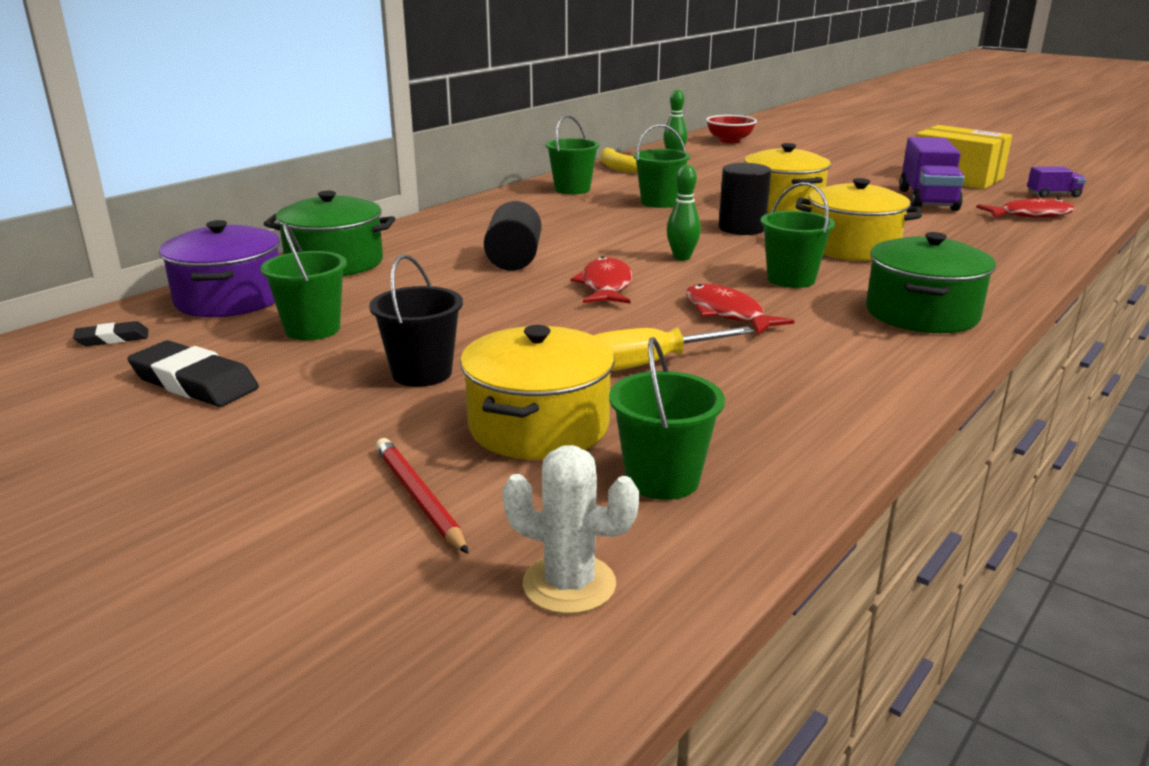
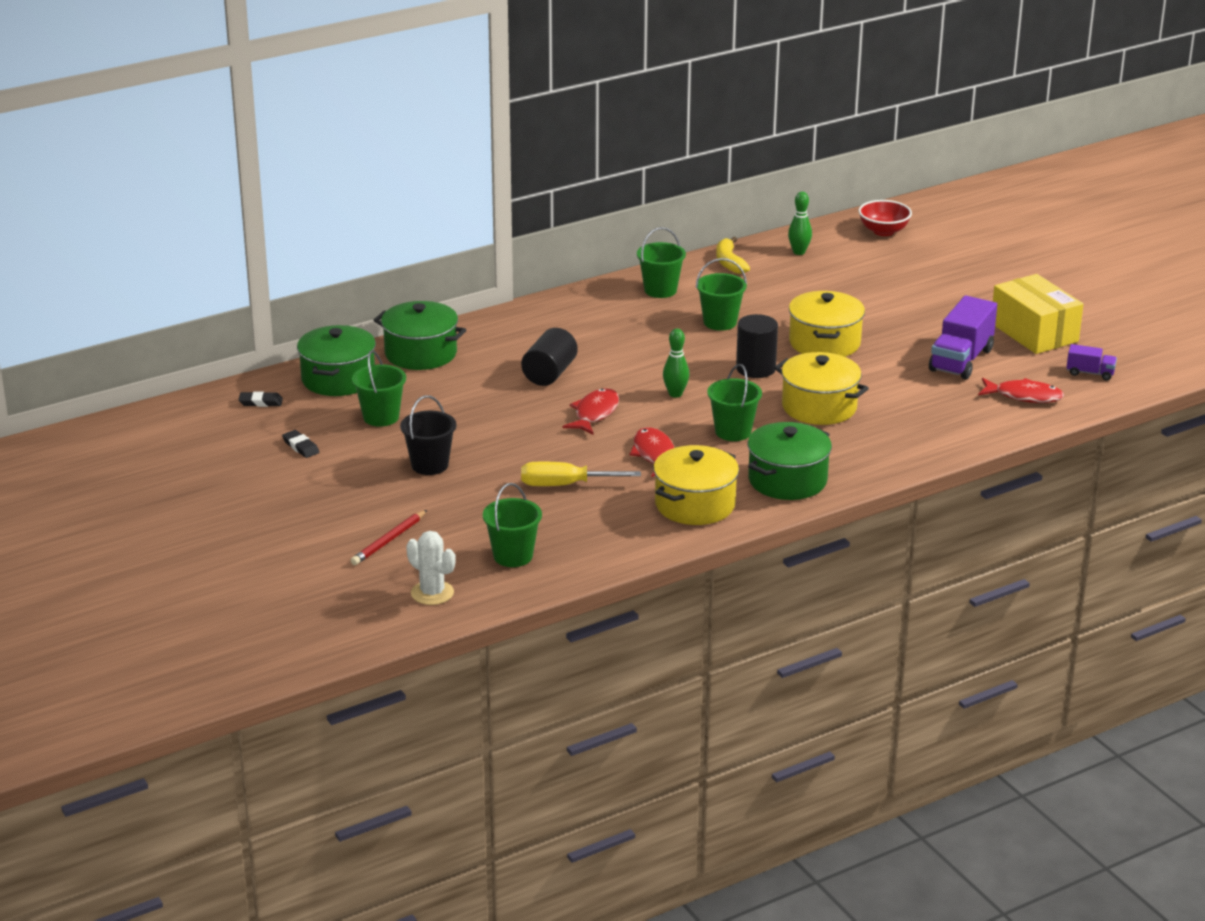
camera: 20 degrees right, 5 degrees up
(194, 383) = (300, 447): black eraser -> black eraser, size x0.55
(229, 299) = (338, 379): purple pot -> green pot
(418, 498) = (389, 540): red pencil -> red pencil turned 135 degrees counterclockwise
(539, 426) = (472, 513): yellow pot -> yellow pot (695, 505)

